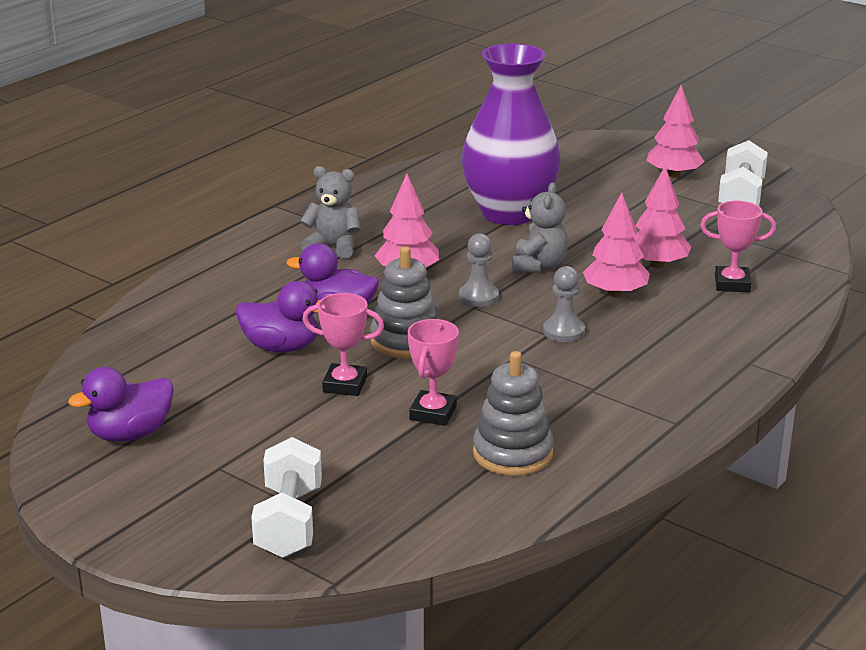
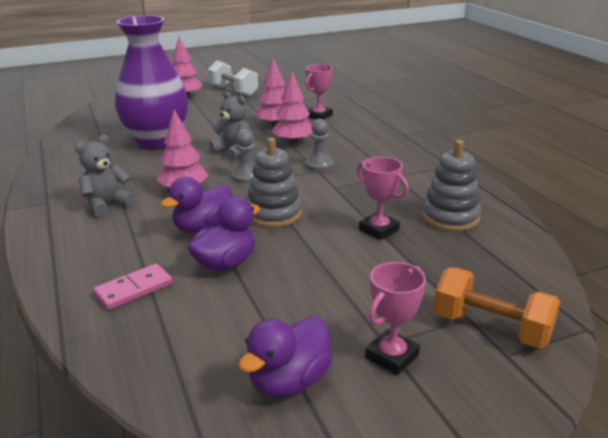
camera: 60 degrees left, 0 degrees up
(130, 434) = (289, 381): purple duck -> purple duck turned 45 degrees clockwise
(201, 319) = (134, 289): none -> pink domino
(289, 522) = (491, 328): white dumbbell -> orange dumbbell
(345, 385) = (309, 252): pink trophy -> pink trophy (392, 356)

